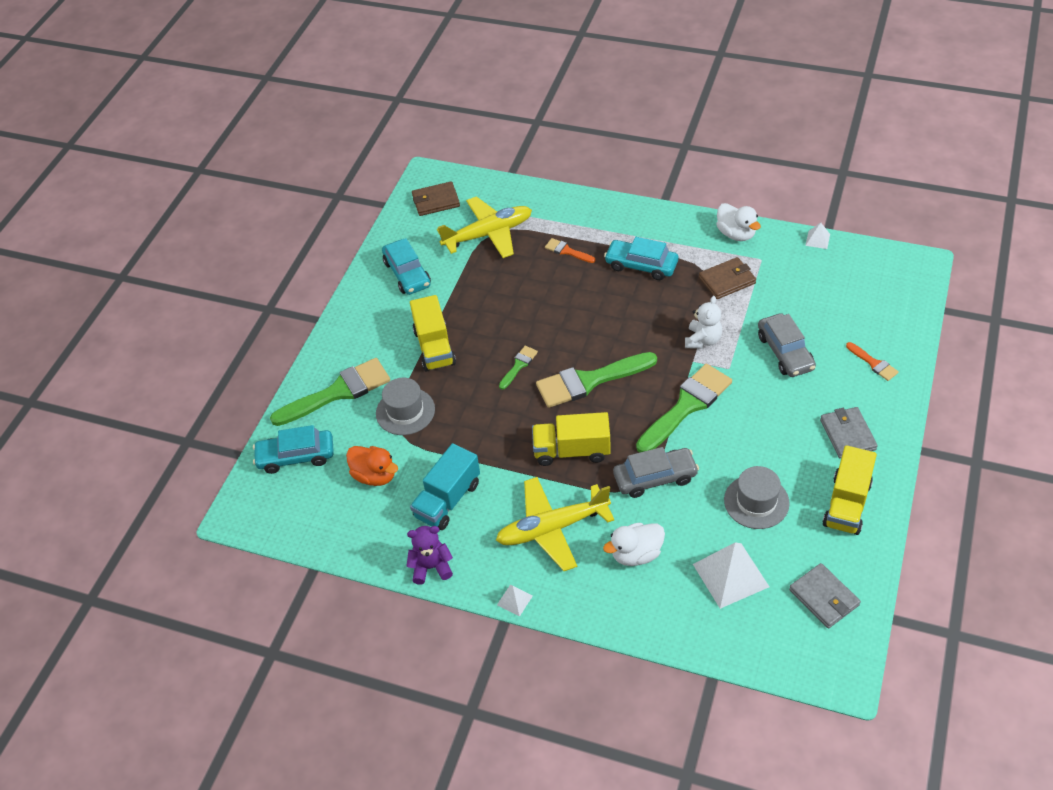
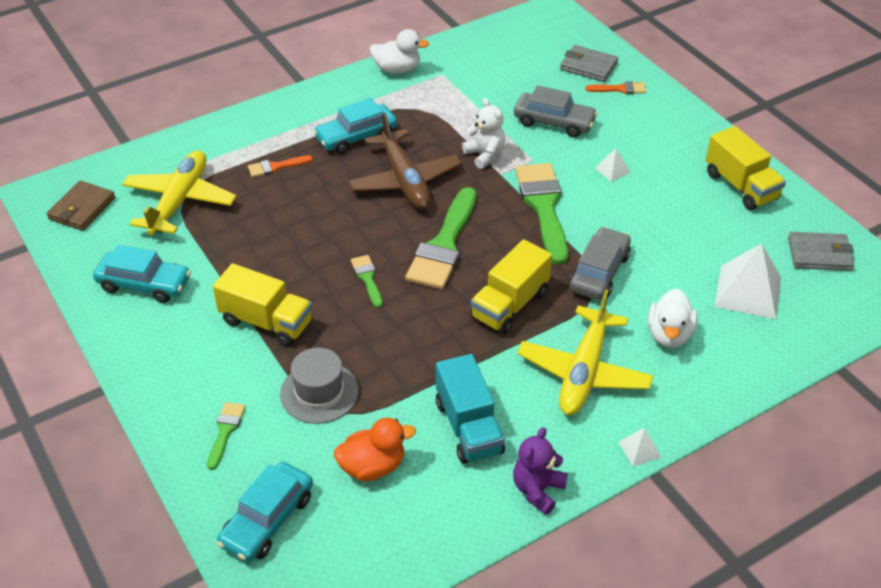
camera: 55 degrees left, 5 degrees down
(338, 392) = (225, 431): green brush -> green brush, size x0.47
(627, 319) = (405, 180): none -> brown plane
(727, 280) = (439, 104): brown wallet -> none
(756, 502) = (688, 231): grey hat -> none
(817, 239) = (462, 37): white pyramid -> white pyramid (612, 170)
(847, 434) = (674, 144): grey wallet -> grey wallet (588, 66)

